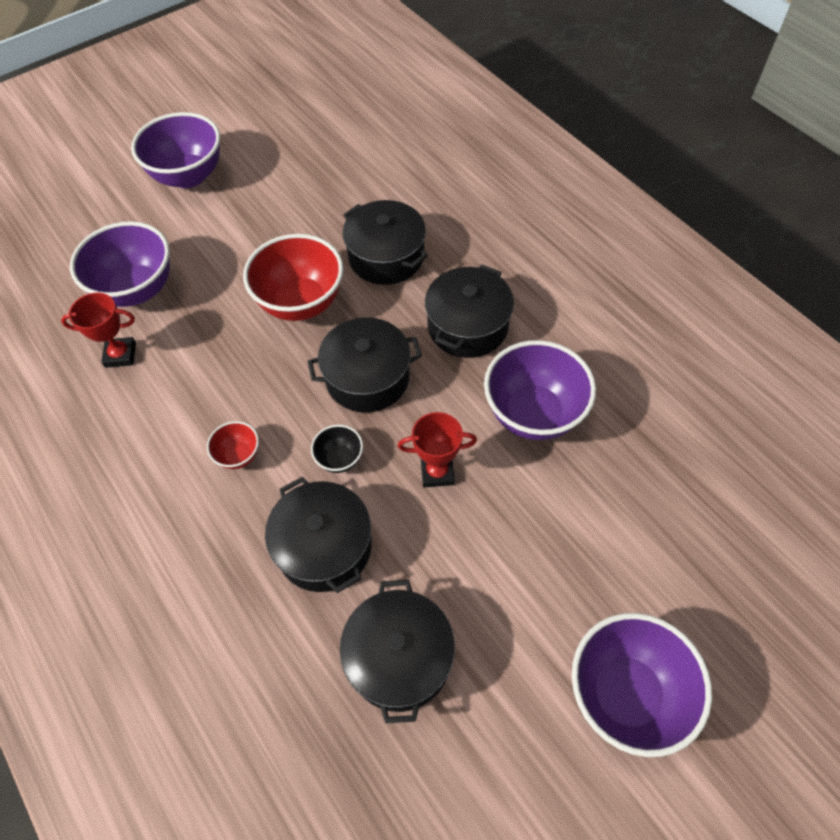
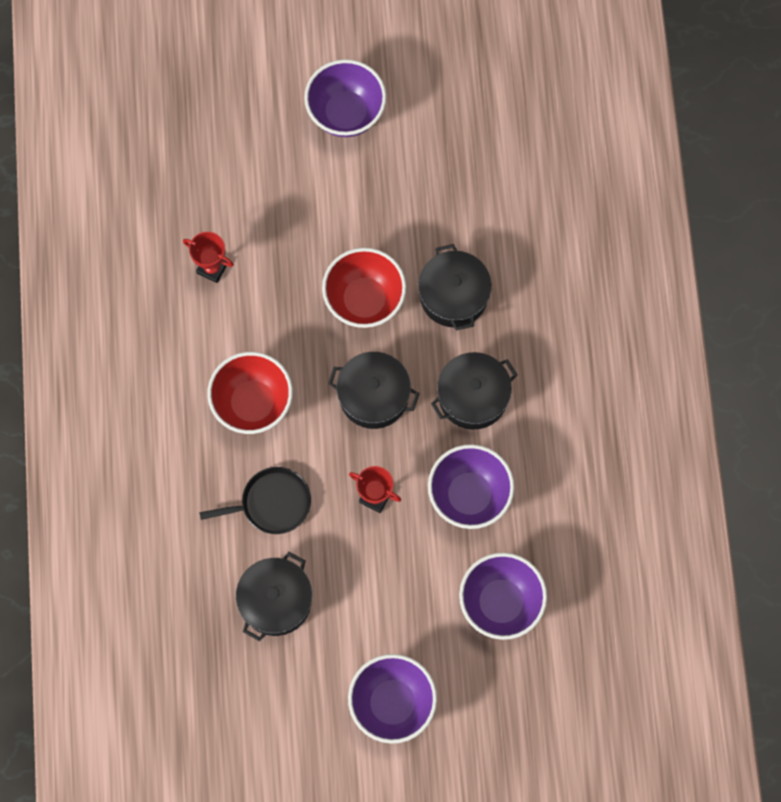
camera: 30 degrees right, 15 degrees up
(137, 290) = (250, 213): purple bowl -> purple bowl (500, 602)
(238, 455) = (252, 403): red bowl -> red bowl, size x2.12
(324, 546) = (272, 503): black pot -> black pan
(339, 459) = (317, 447): black bowl -> none

